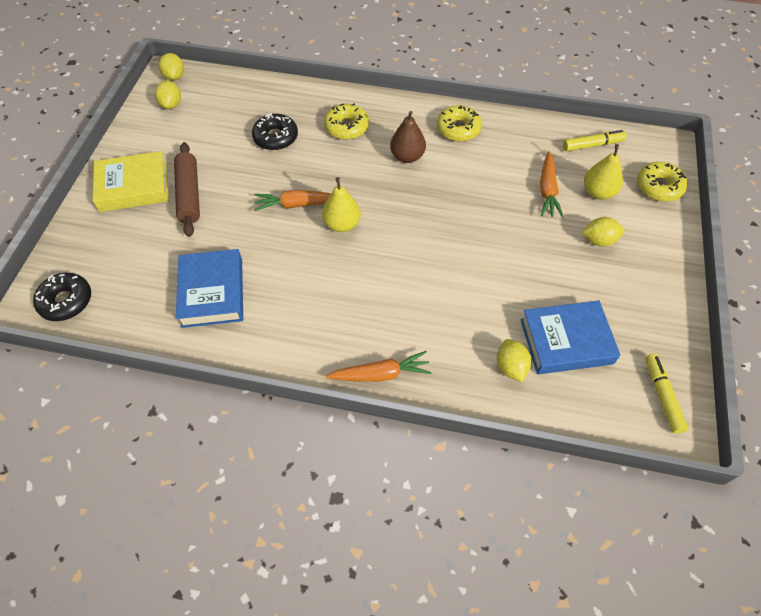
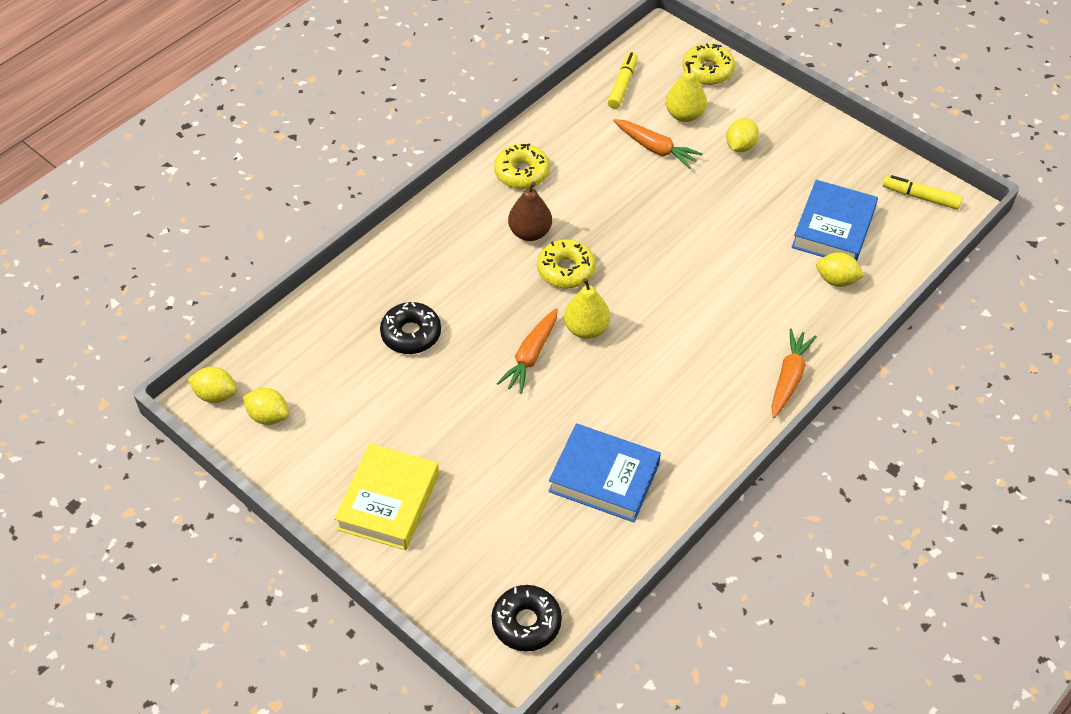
camera: 60 degrees left, 5 degrees down
(189, 194) = (442, 450): brown rolling pin -> none
(346, 127) = (445, 263): yellow donut -> yellow donut (566, 270)

